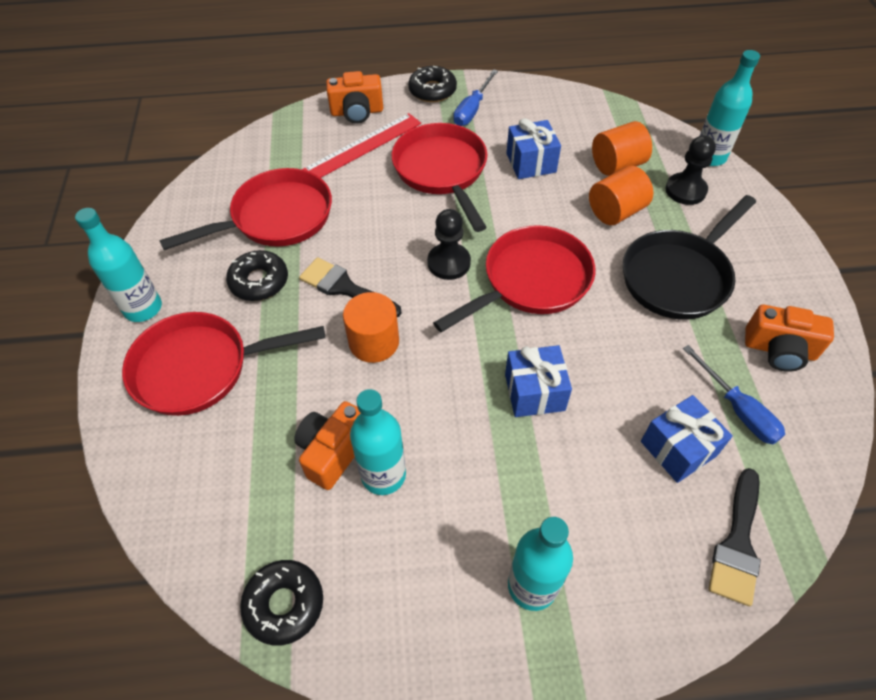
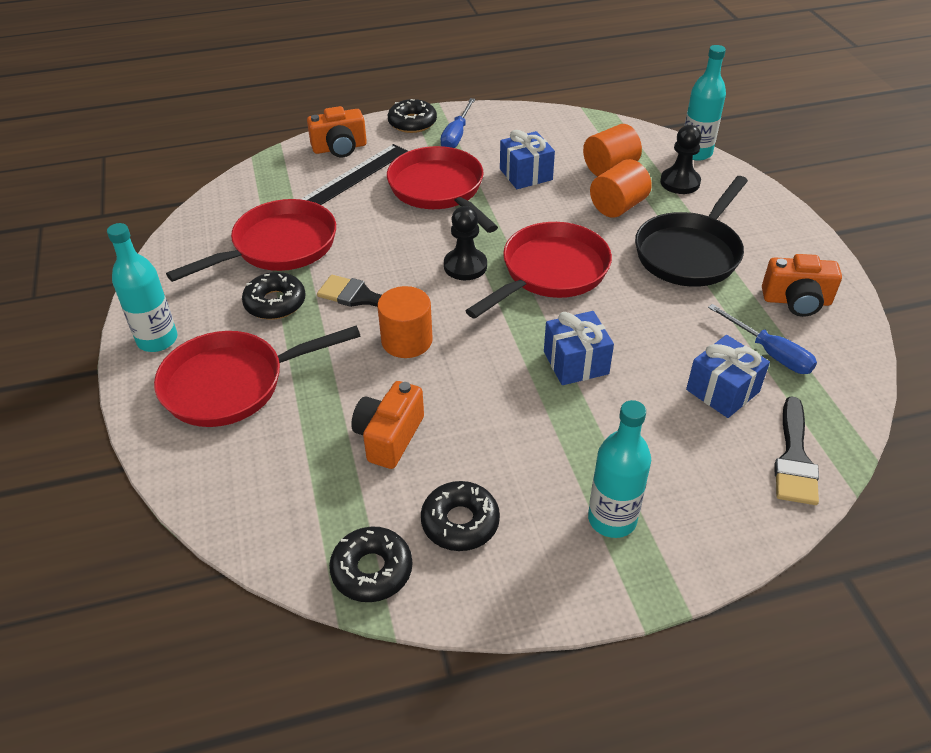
camera: 10 degrees left, 10 degrees down
(363, 146) = (354, 176): red ruler -> black ruler
(380, 563) = (460, 522): none -> black donut
(383, 475) = (444, 449): turquoise bottle -> none

